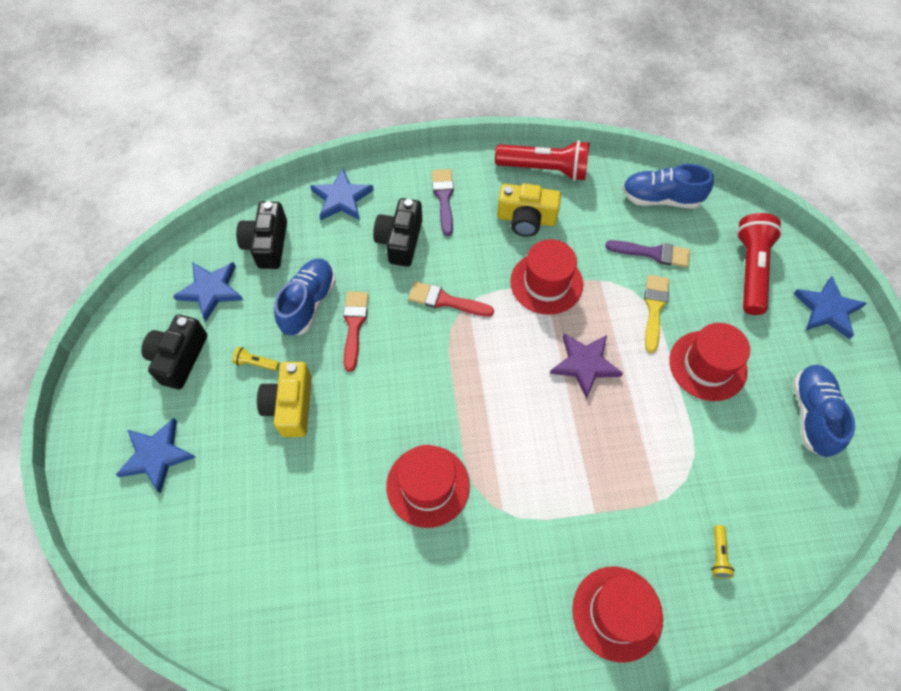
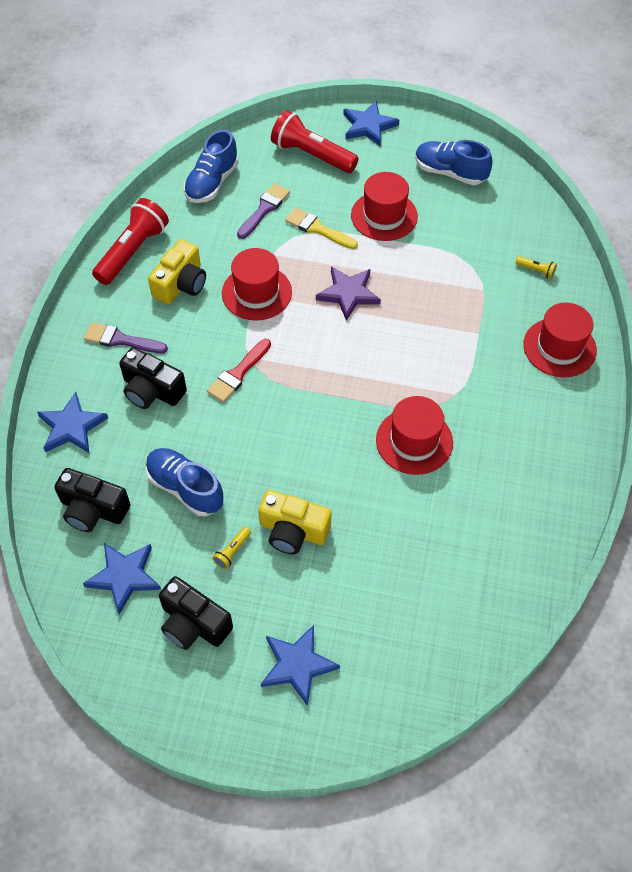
camera: 70 degrees left, 5 degrees down
(354, 325) = (229, 455): red brush -> none

